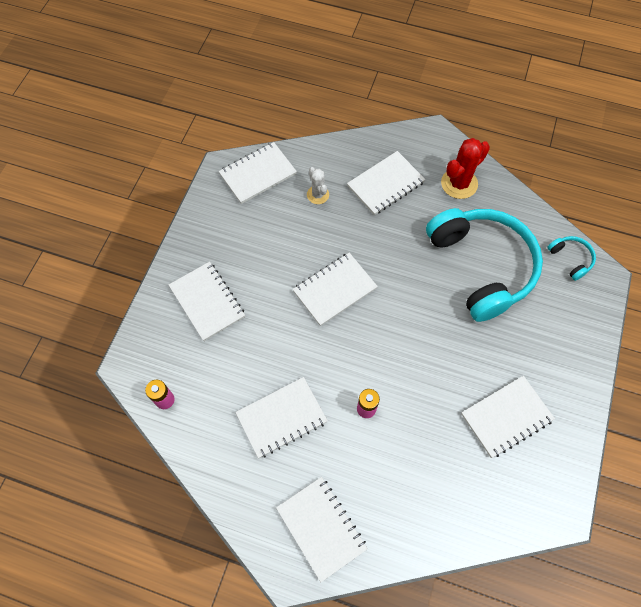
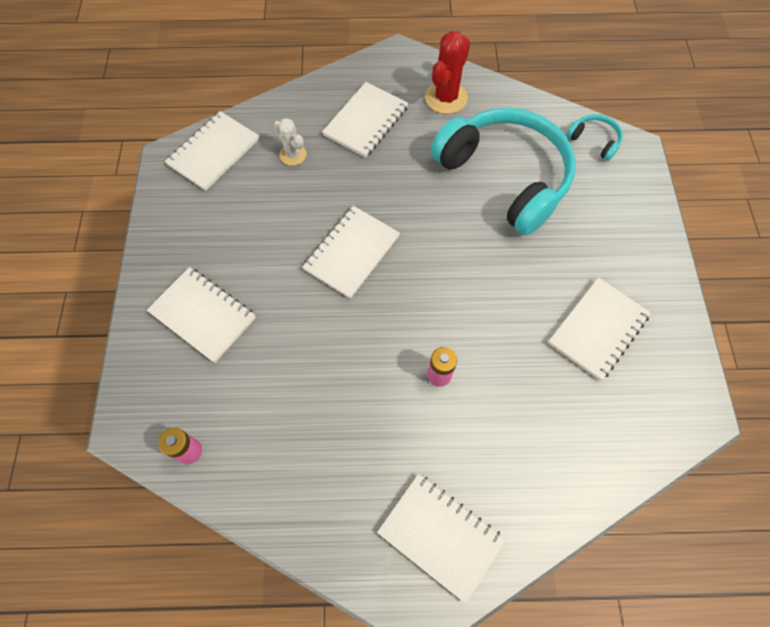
camera: 20 degrees left, 0 degrees up
(281, 418) = (344, 421): white notebook -> none

